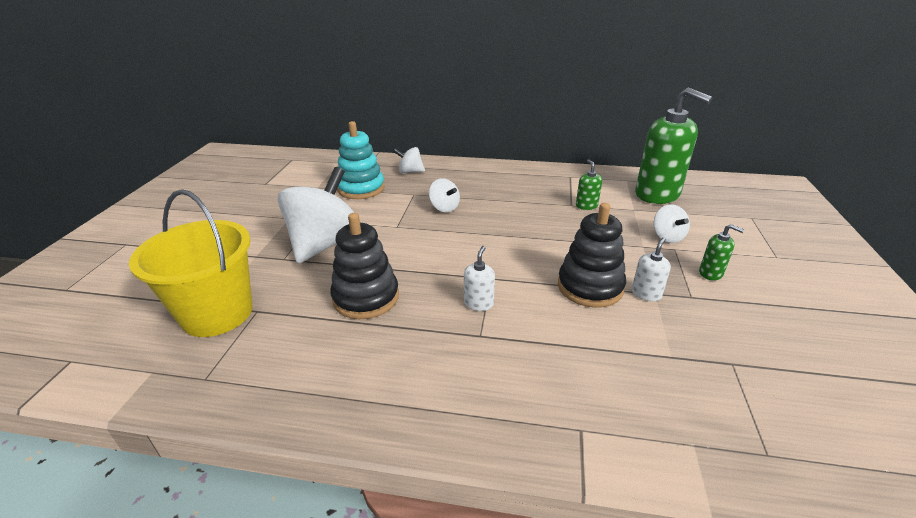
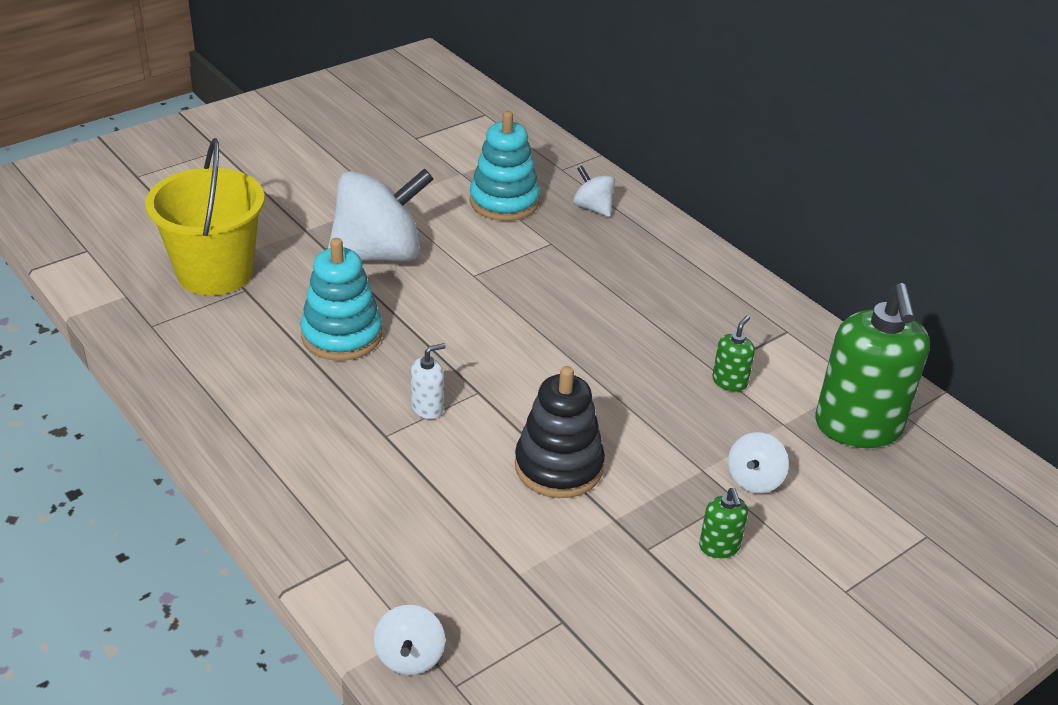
camera: 40 degrees right, 5 degrees up
(366, 298) = (342, 335): black stacking toy -> turquoise stacking toy
(444, 208) = (557, 282): white spinning top -> white spinning top (410, 657)
(646, 294) = (603, 513): white soap dispenser -> none

